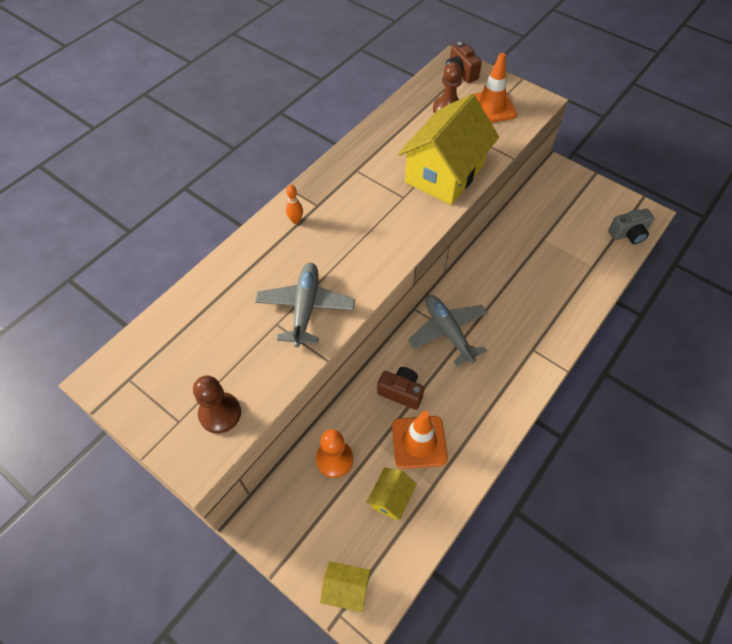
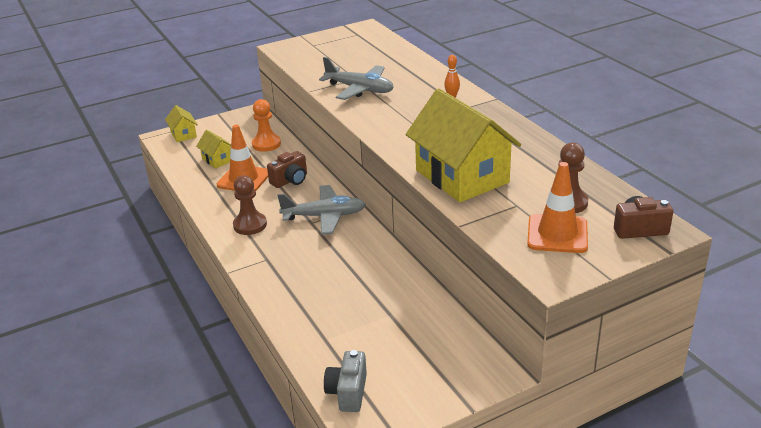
camera: 115 degrees right, 25 degrees down
(220, 413) = (305, 55): brown pawn -> brown pawn (250, 225)
(346, 589) = (183, 134): yellow house -> yellow house turned 60 degrees counterclockwise

